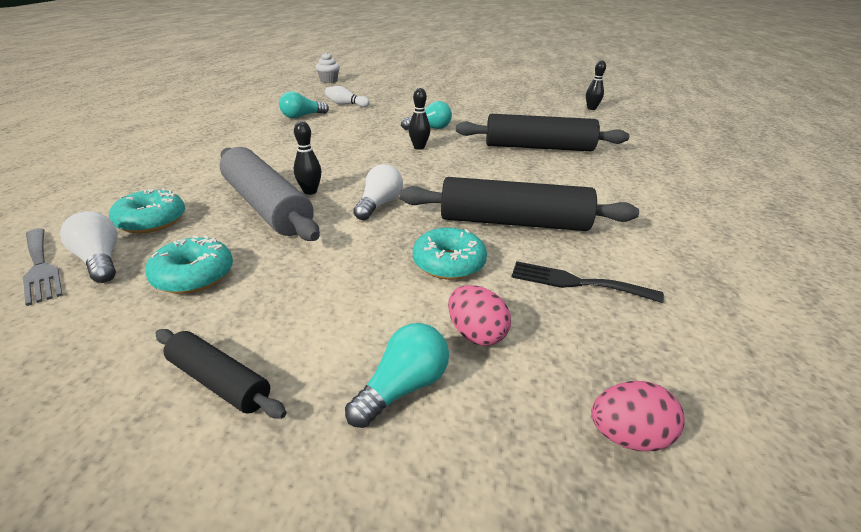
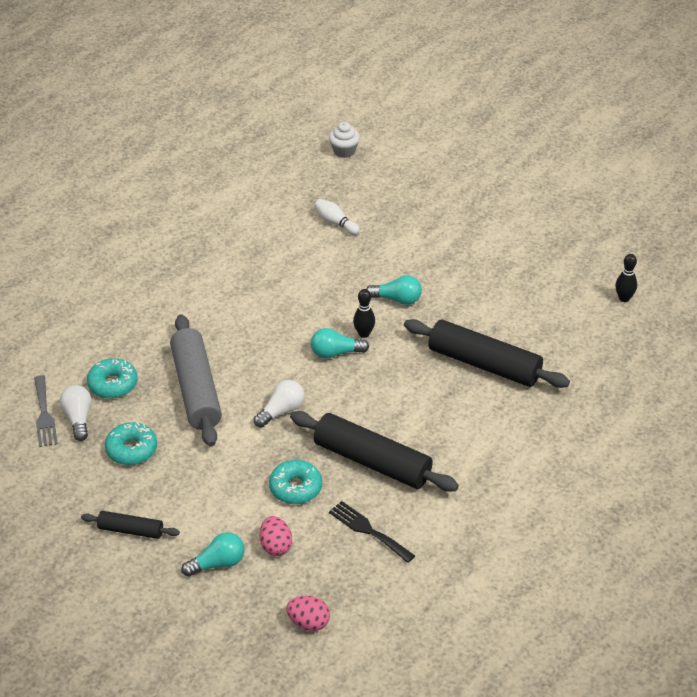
camera: 25 degrees right, 10 degrees up
(219, 382) = (130, 530): black rolling pin -> black rolling pin turned 45 degrees counterclockwise
(302, 116) = (277, 242): turquoise light bulb -> turquoise light bulb (335, 353)
(310, 191) = (235, 379): black bowling pin -> none

